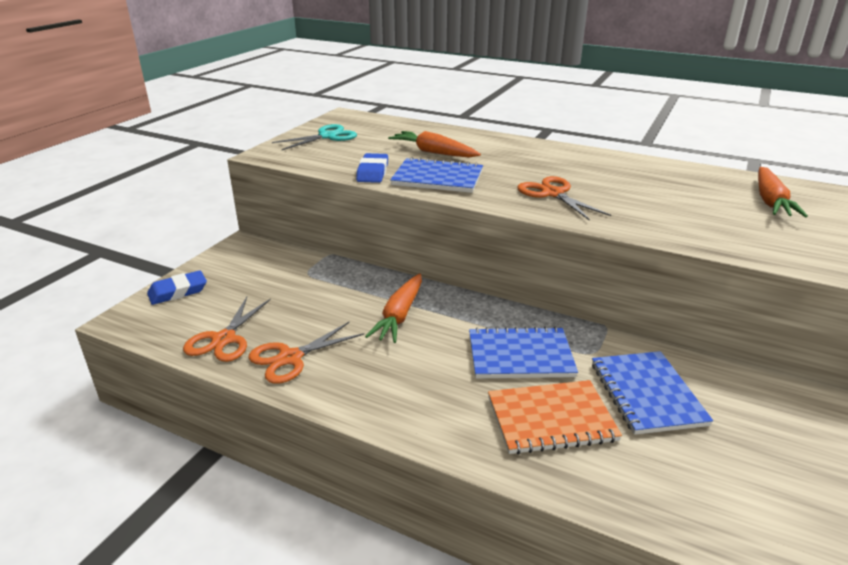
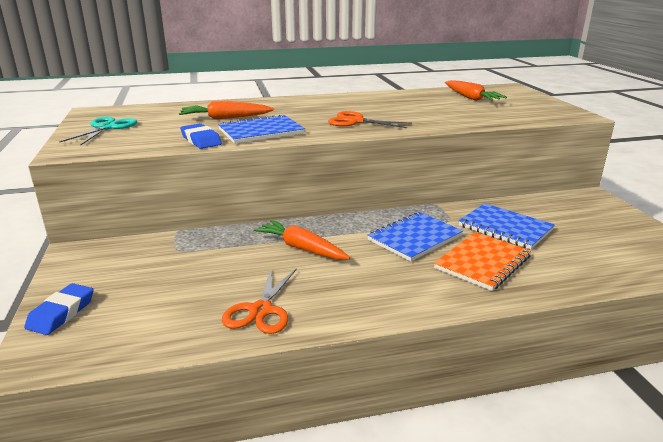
camera: 40 degrees left, 5 degrees down
(224, 339) = (177, 326): orange scissors -> none
(399, 315) = (301, 248): orange carrot -> orange carrot turned 150 degrees clockwise

